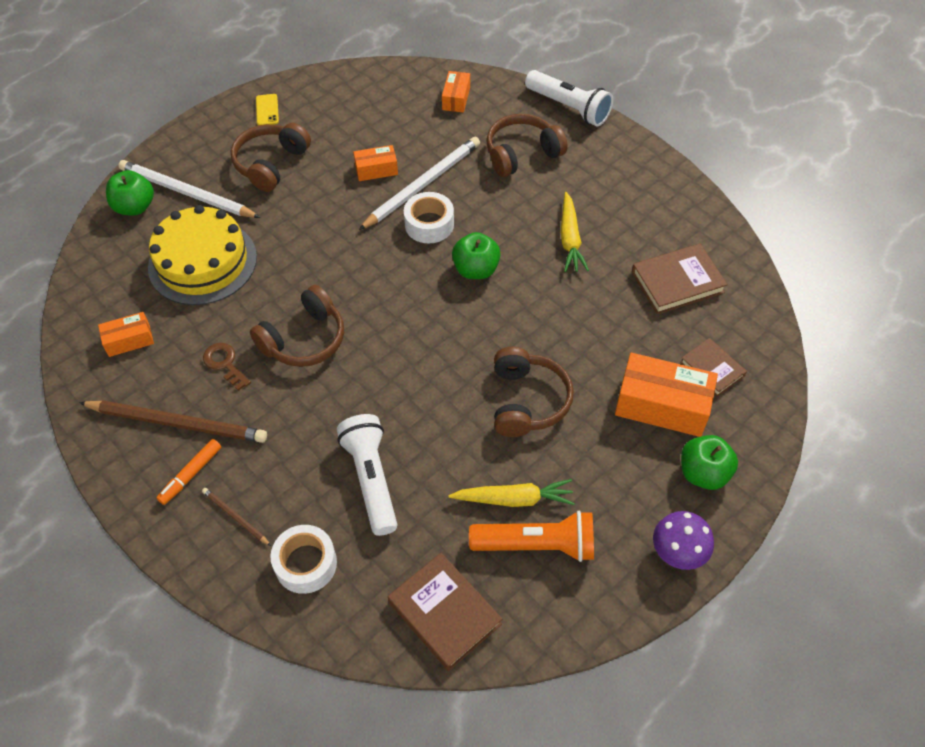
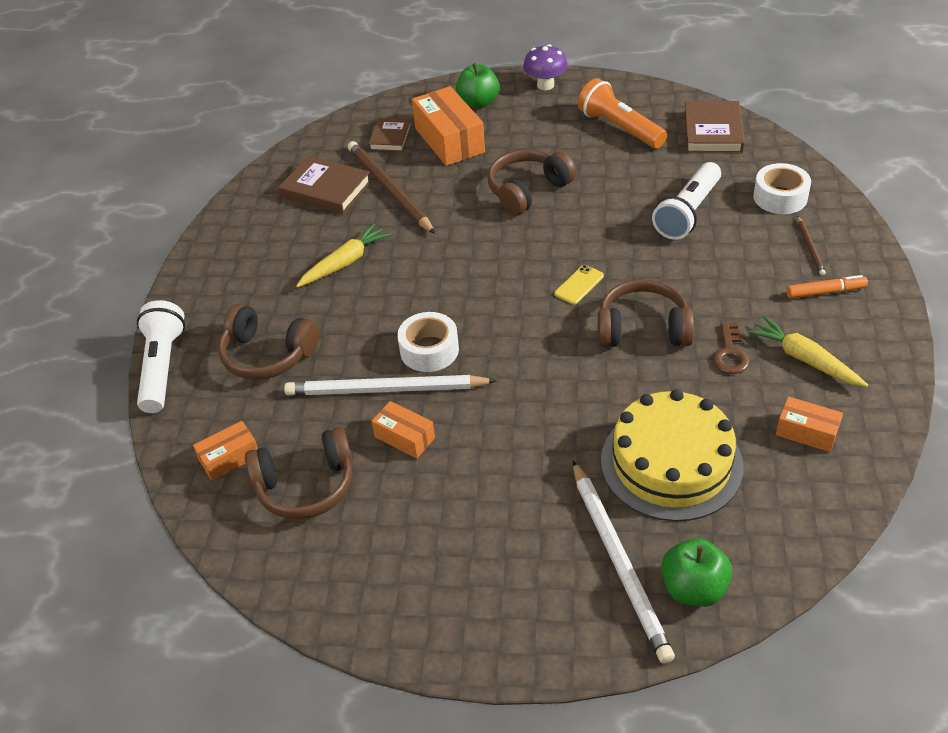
camera: 130 degrees left, 10 degrees down
(177, 423) = (809, 333): brown pencil -> brown pencil (389, 189)
(267, 110) = (421, 611): yellow phone -> yellow phone (579, 285)
(271, 164) = (495, 528): brown headphones -> brown headphones (306, 486)
(476, 270) = (444, 289): green apple -> none
(514, 499) = (605, 152): yellow carrot -> yellow carrot (805, 359)

